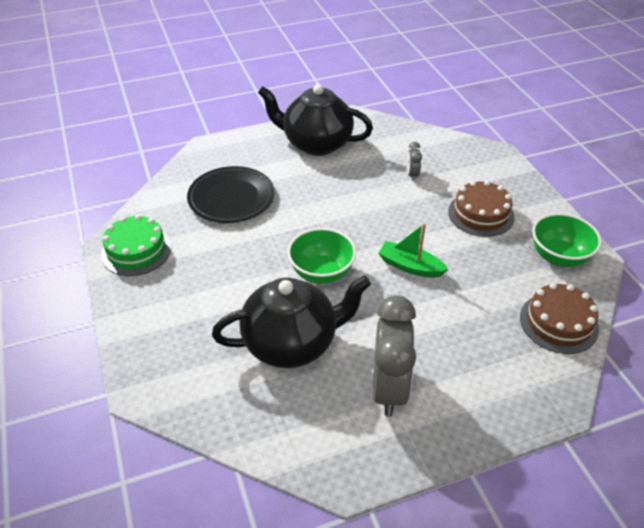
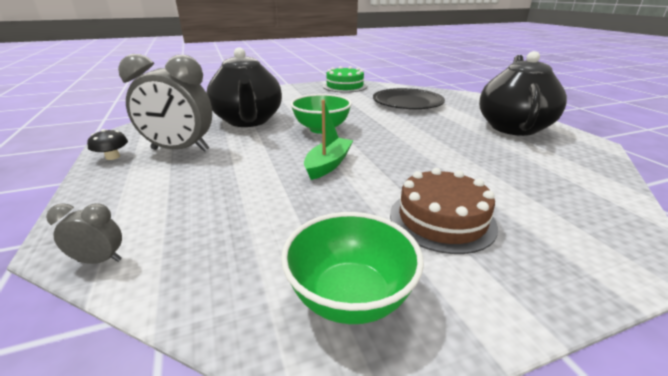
camera: 90 degrees right, 15 degrees down
(412, 175) = (500, 173): grey clock -> grey clock (100, 260)
(414, 449) = (112, 157): none -> black mushroom
(558, 323) = (197, 267): brown cake -> none

